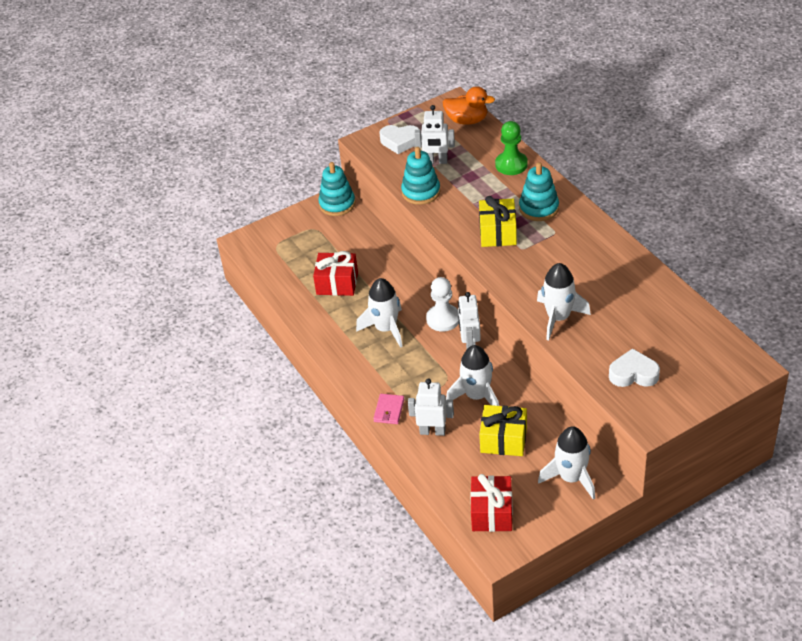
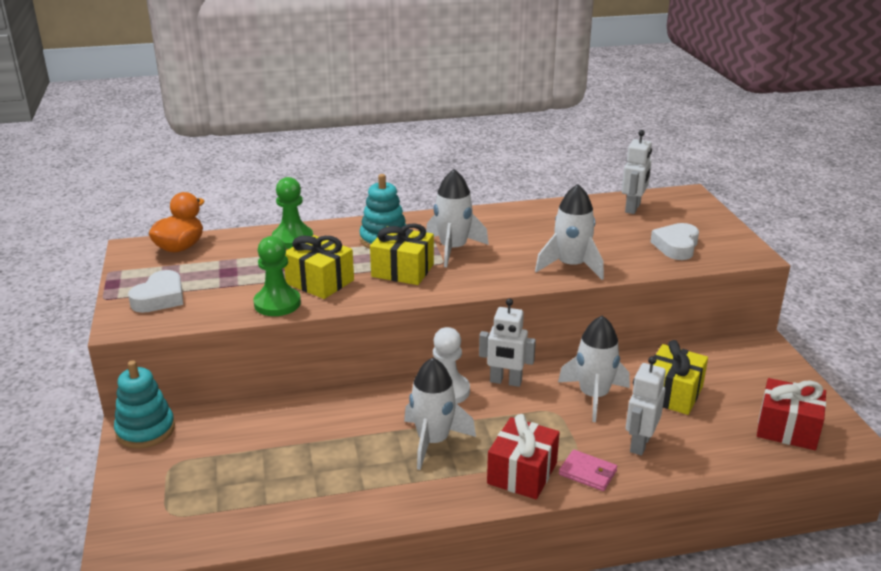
camera: 75 degrees left, 15 degrees down
(337, 283) = (310, 466): red gift -> red gift (522, 473)
(421, 192) = (277, 303): turquoise stacking toy -> green pawn
(436, 161) = (230, 281): white robot -> white robot (633, 208)
(459, 200) = (320, 282): none -> yellow gift
(571, 478) = (743, 363): white rocket -> white rocket (453, 249)

